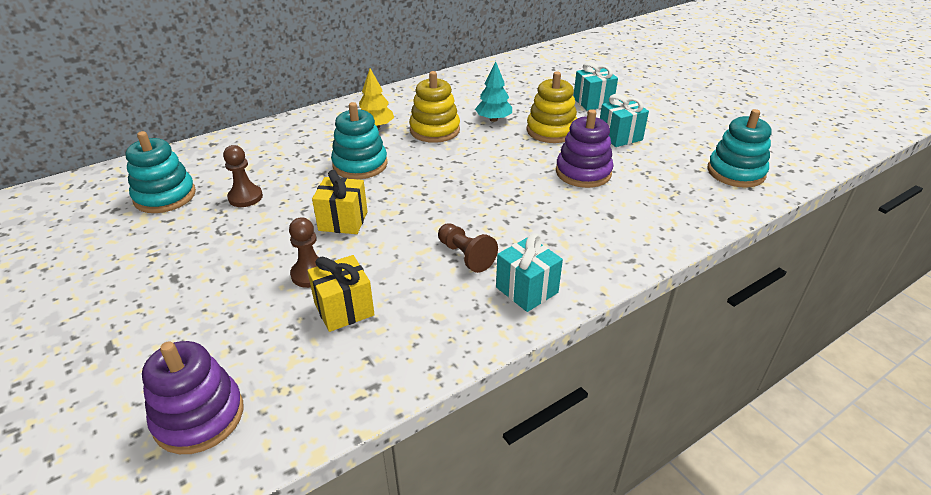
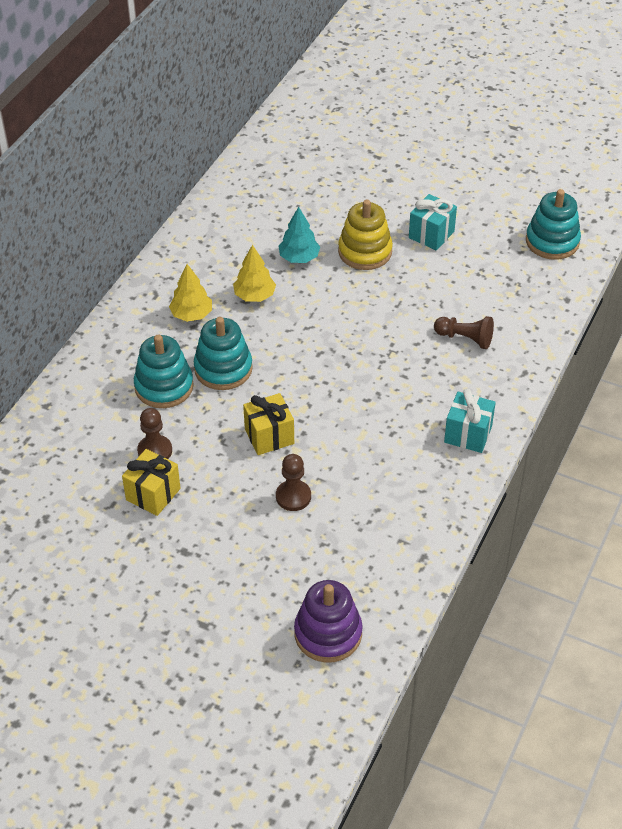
camera: 30 degrees left, 10 degrees up
(165, 196) = (76, 483): turquoise stacking toy -> turquoise stacking toy (164, 386)
(344, 309) = (349, 513): yellow gift -> yellow gift (153, 494)
(435, 130) = (254, 296): yellow stacking toy -> yellow tree
(465, 256) = (399, 424): brown pawn -> brown pawn (465, 338)
(583, 172) = (429, 294): purple stacking toy -> none
(593, 102) = (376, 194): turquoise gift -> none

